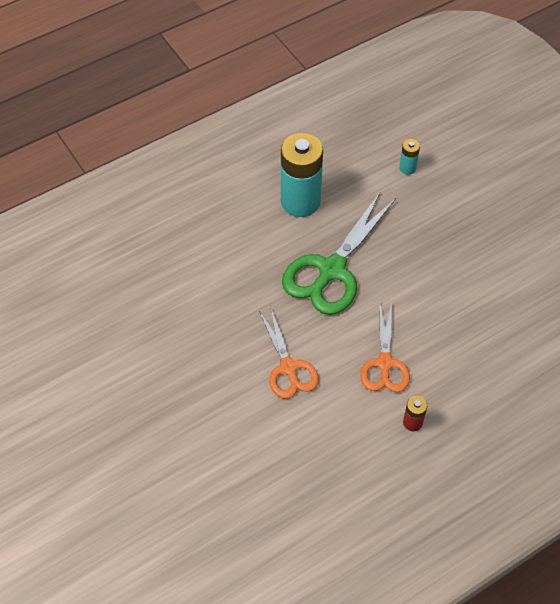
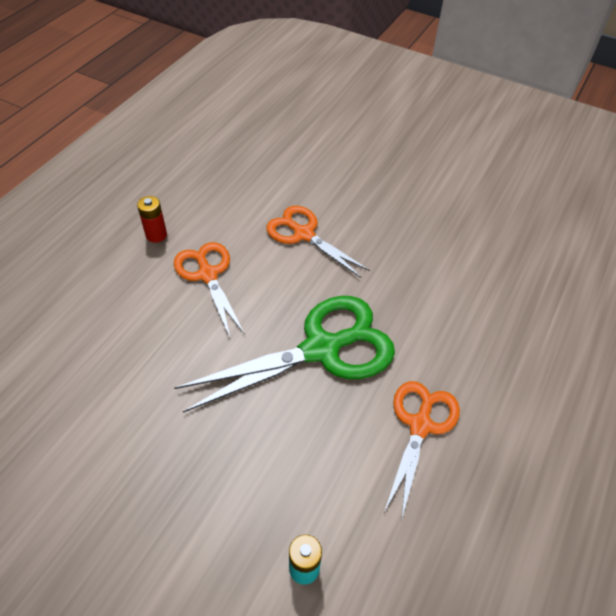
camera: 150 degrees right, 5 degrees down
(300, 201) = (420, 425): turquoise battery -> orange scissors
(331, 270) = (322, 349): green scissors -> green scissors turned 60 degrees clockwise

